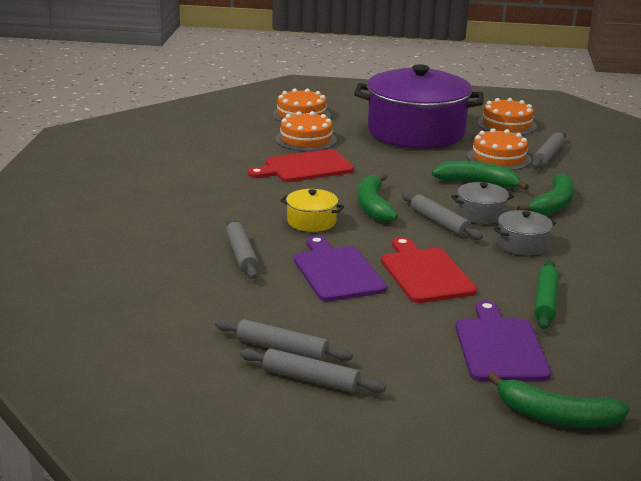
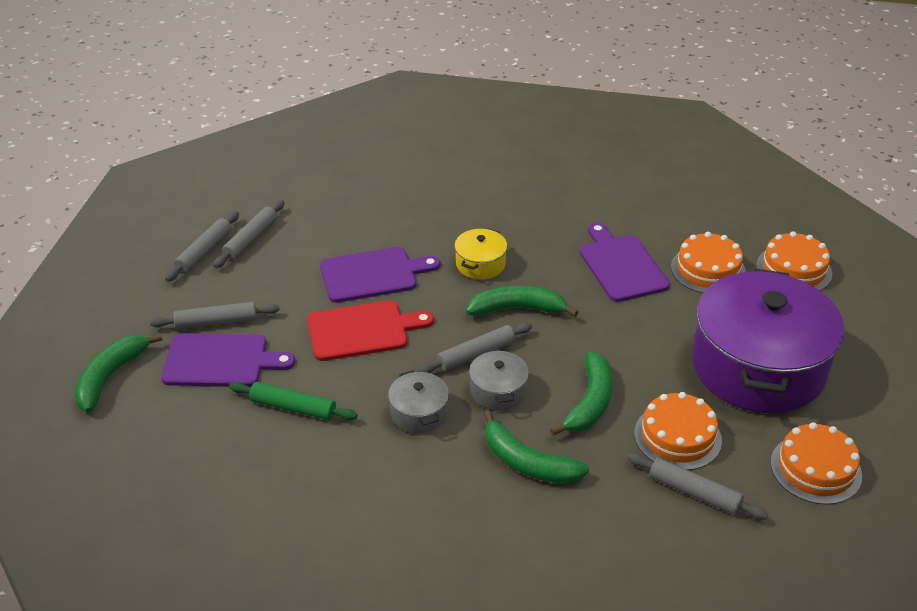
camera: 95 degrees right, 15 degrees up
(241, 255) = (412, 221): grey rolling pin -> grey rolling pin (216, 322)
(305, 167) = (621, 265): red cutting board -> purple cutting board

